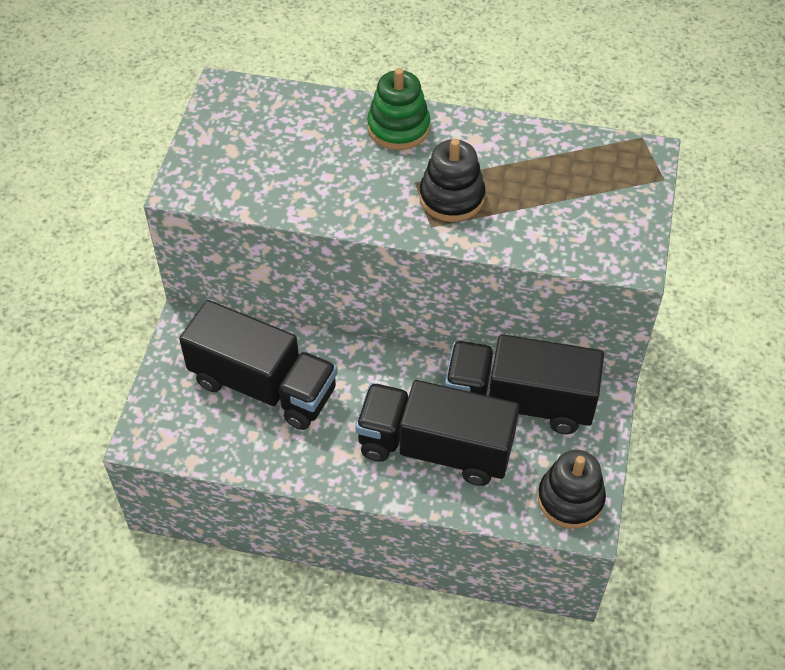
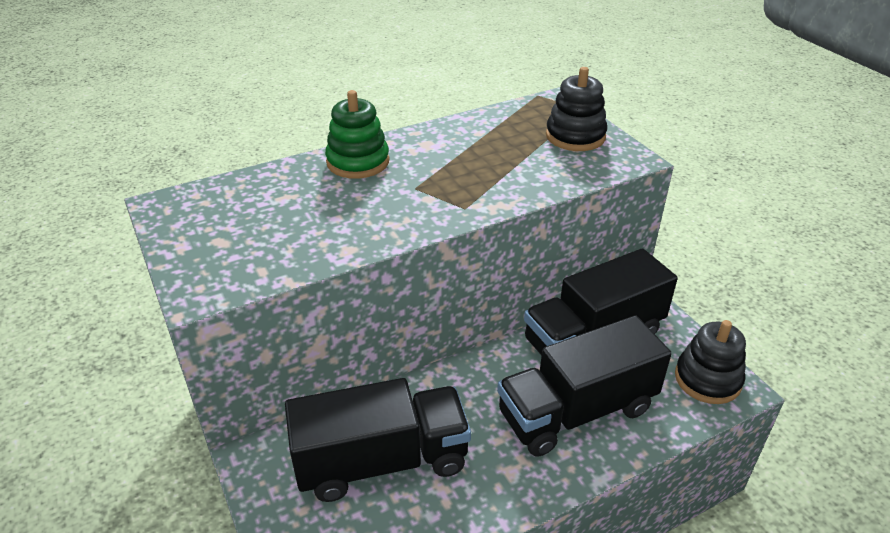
camera: 40 degrees left, 15 degrees down
(452, 197) = (457, 183): black stacking toy -> black stacking toy (575, 136)

